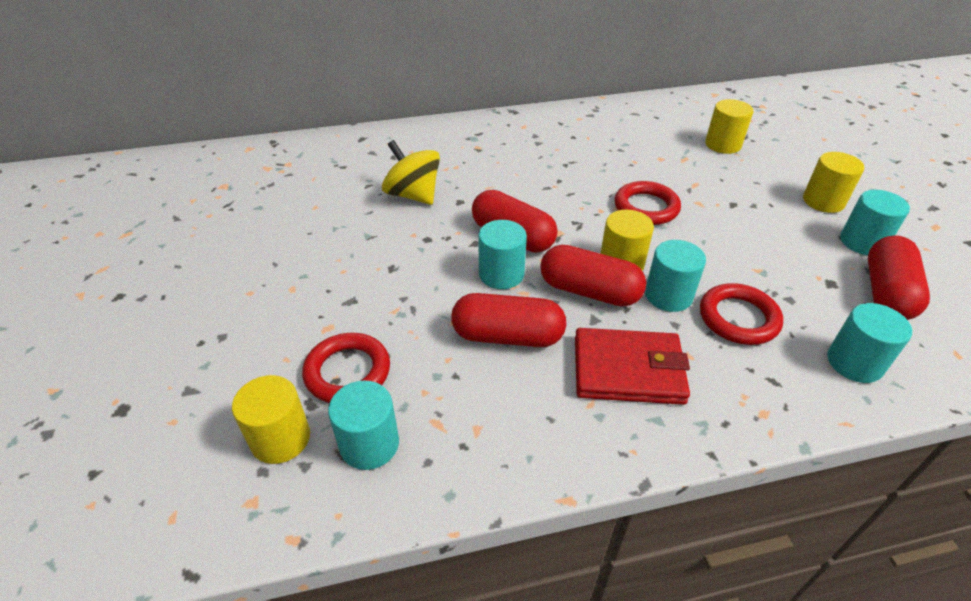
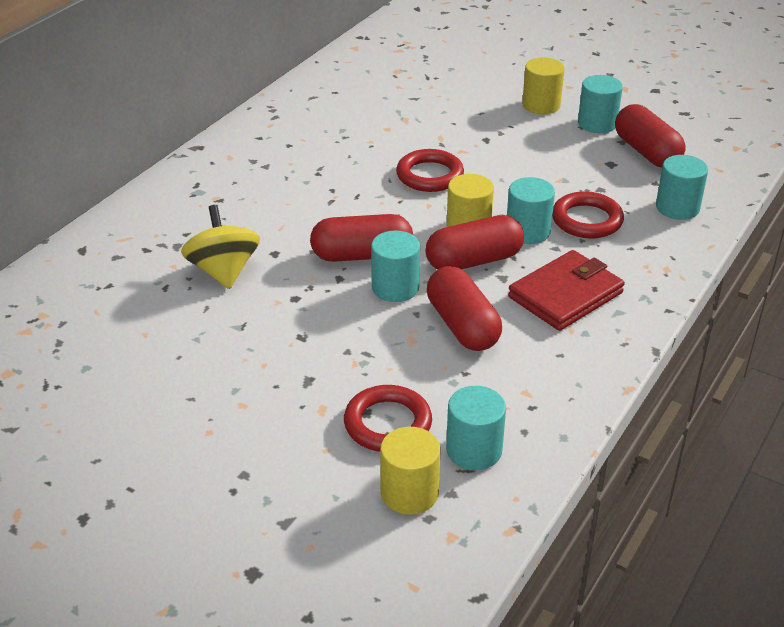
camera: 45 degrees left, 5 degrees down
(413, 195) = (224, 271): yellow spinning top -> yellow spinning top turned 75 degrees clockwise
(507, 336) = (462, 325): red capsule -> red capsule turned 75 degrees counterclockwise
(723, 145) = (419, 92): yellow cylinder -> none

